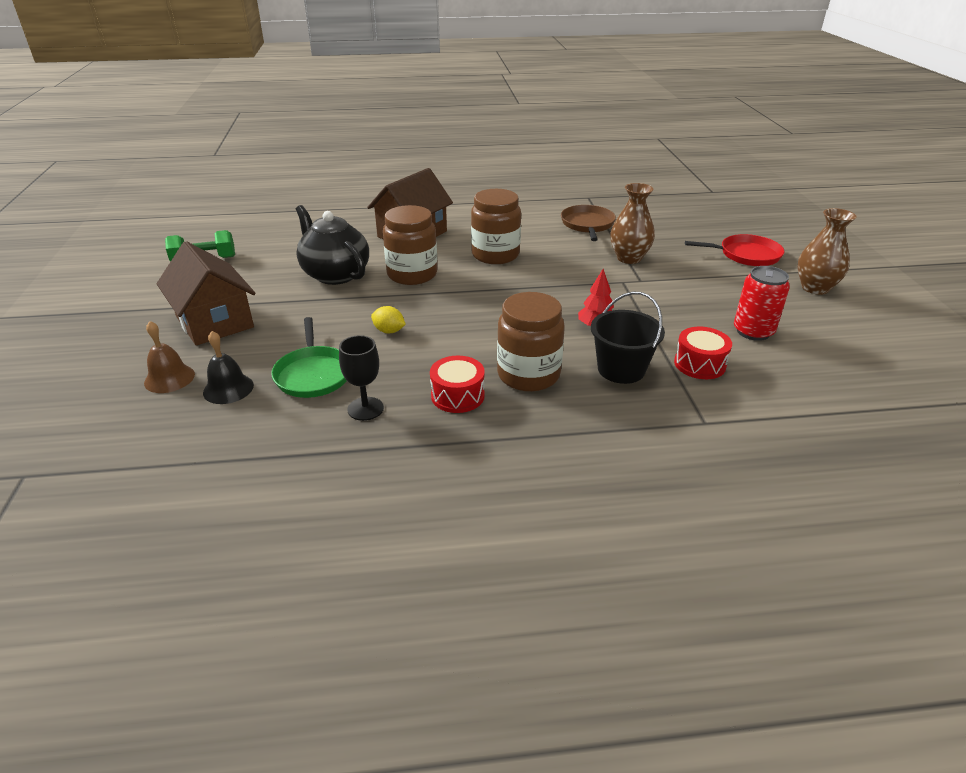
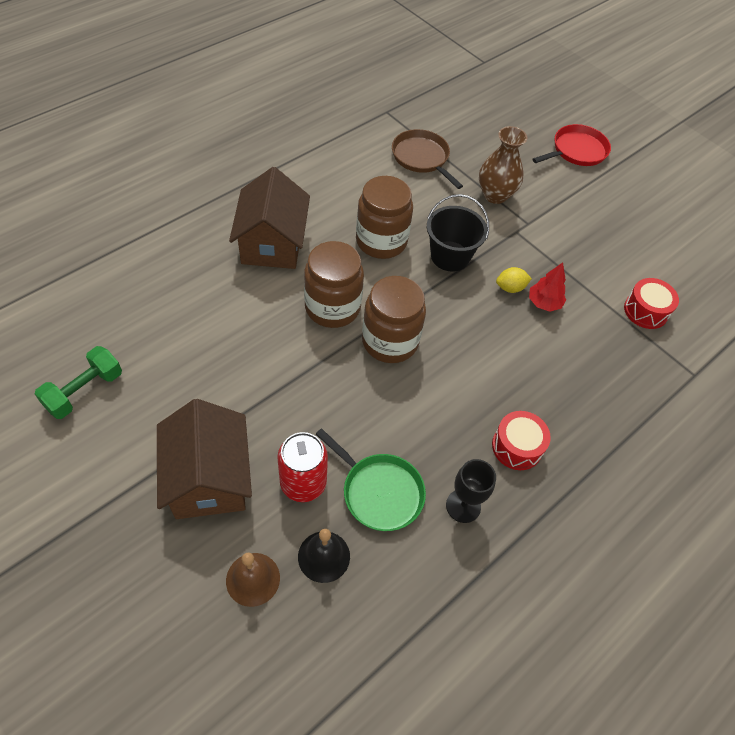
camera: 40 degrees left, 20 degrees up
(215, 322) = (209, 478): brown house -> brown house turned 60 degrees clockwise
(335, 274) = (257, 344): black teapot -> none
(389, 331) = (388, 399): yellow lemon -> yellow lemon (510, 288)
(528, 375) = (545, 391): brown jar -> brown jar (390, 341)
(621, 369) = (601, 346): black bucket -> black bucket (450, 256)
(753, 331) = (650, 252): red can -> red can (303, 483)
(815, 288) = (651, 175): brown vase -> none

